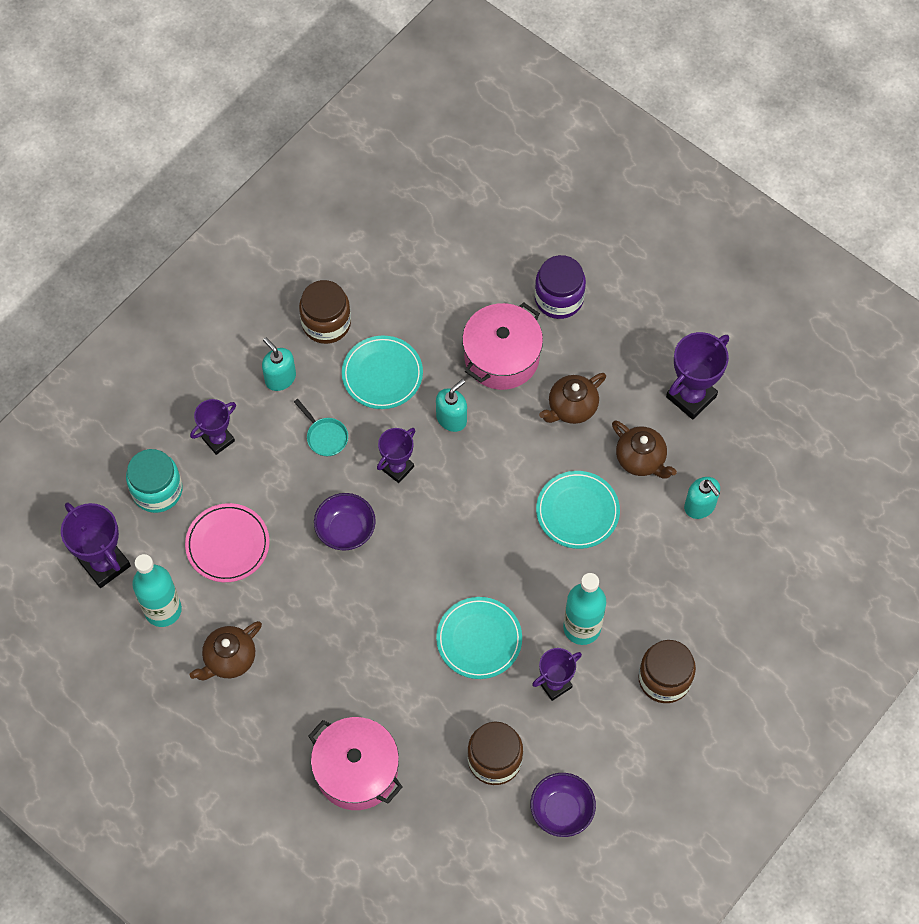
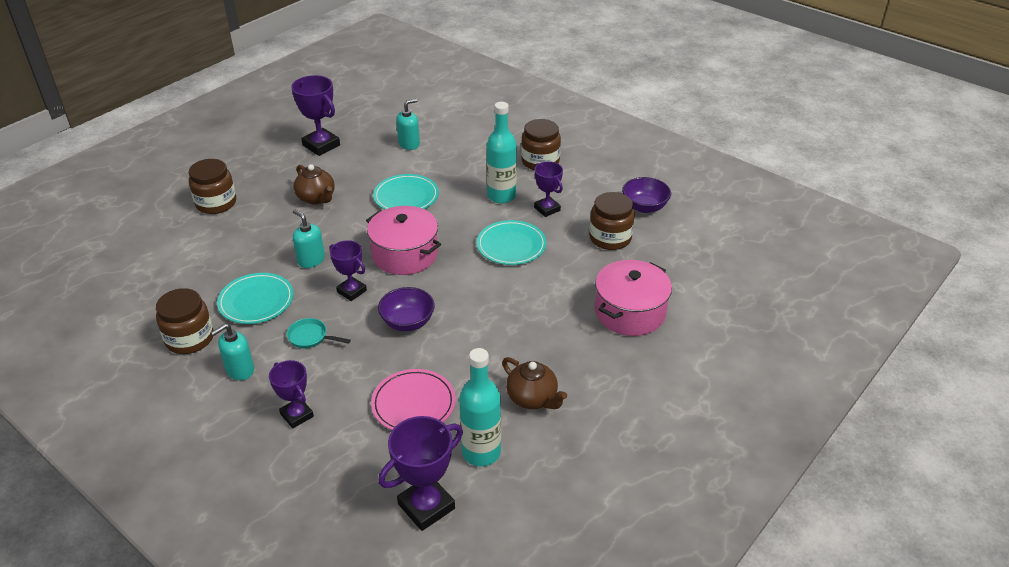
camera: 90 degrees left, 25 degrees down
(157, 490) = (345, 463): turquoise jar -> none
(325, 436) = (310, 337): turquoise pan -> turquoise pan turned 120 degrees counterclockwise
(501, 357) = (260, 233): pink pot -> pink pot (405, 254)
(559, 298) = (216, 203): purple jar -> brown jar
(641, 459) = (367, 167): brown teapot -> none

